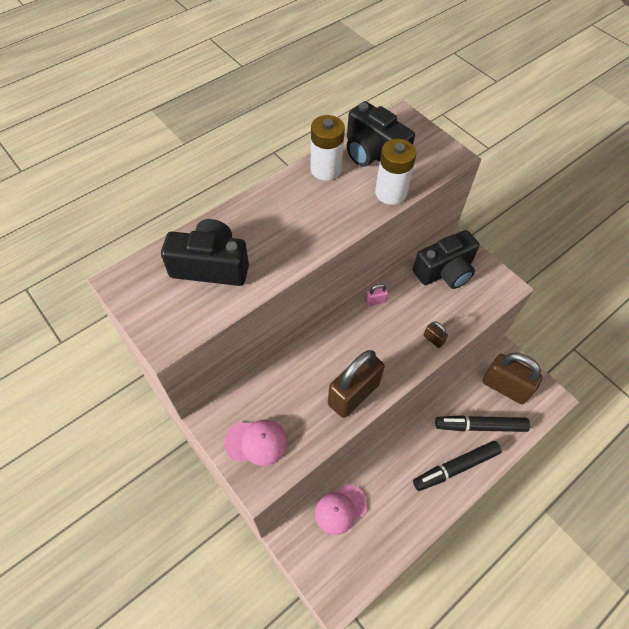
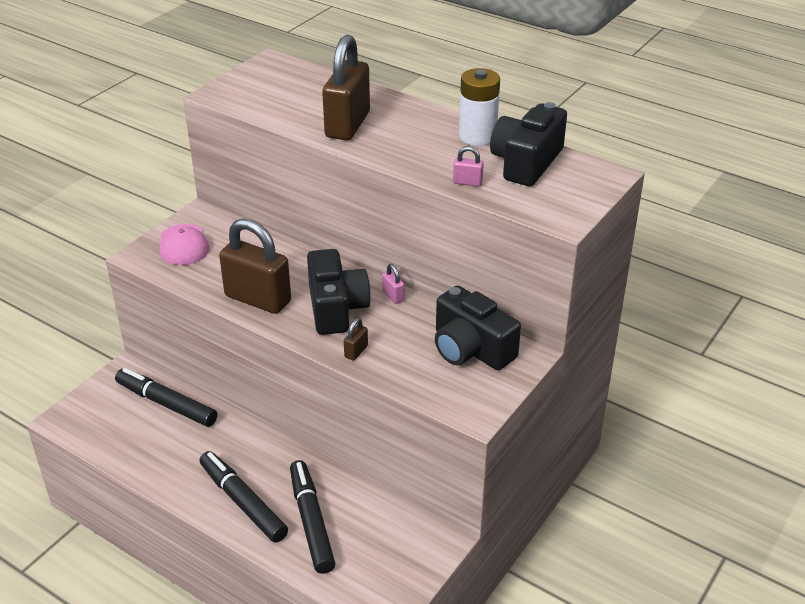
camera: 75 degrees right, 20 degrees down
(211, 266) = (308, 97): black camera -> black camera (336, 308)
(340, 509) = (166, 404): pink cap -> black marker
(390, 193) = (467, 182): white battery -> pink padlock
(505, 387) = (384, 544): brown padlock -> brown padlock (347, 125)

